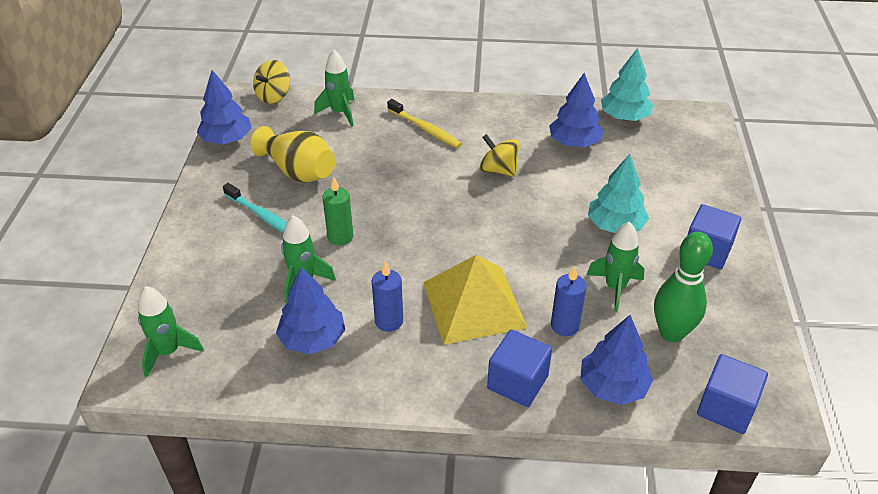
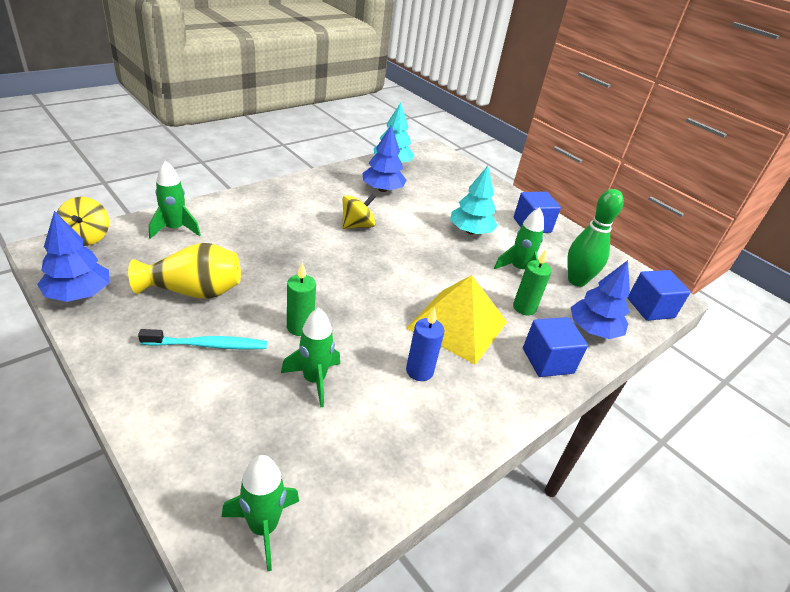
camera: 50 degrees left, 5 degrees down
(312, 339) = (381, 422): blue tree -> none
(425, 129) = (266, 216): yellow toothbrush -> none
(498, 170) = (357, 225): yellow spinning top -> yellow spinning top turned 150 degrees clockwise
(564, 326) = (524, 308): blue candle -> green candle

